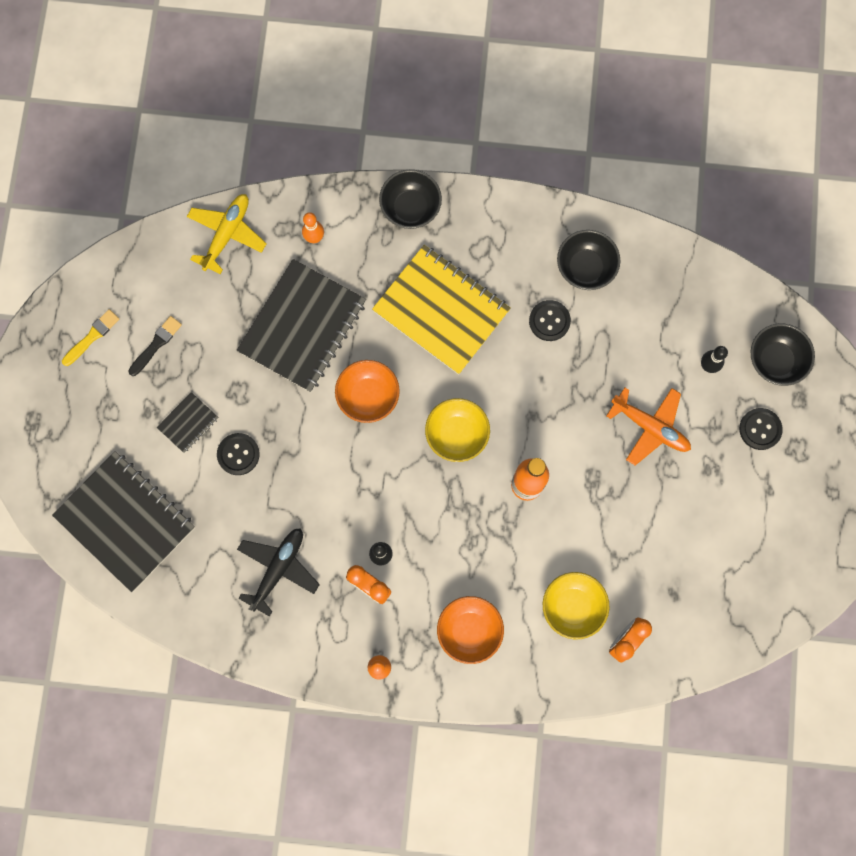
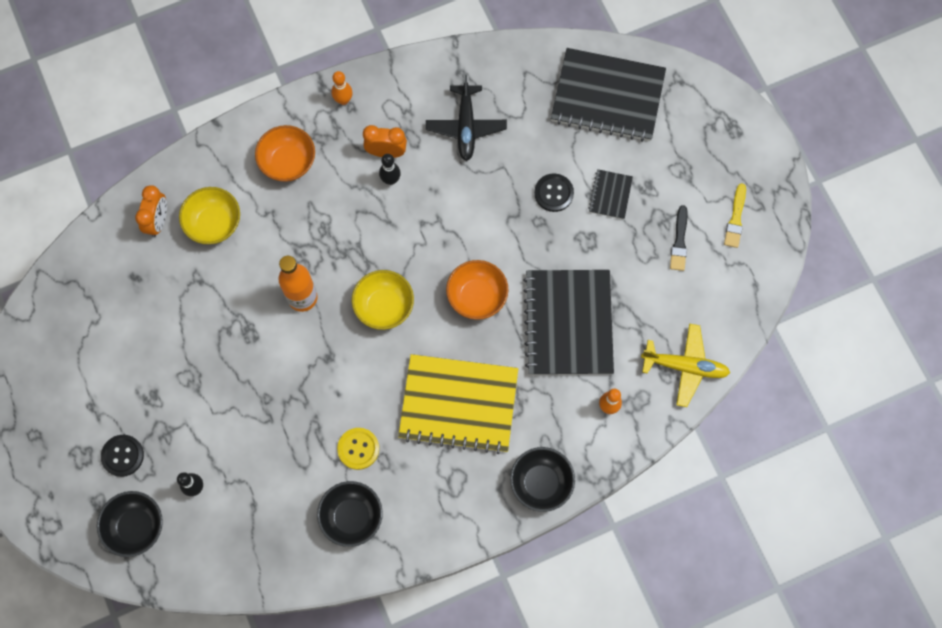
camera: 150 degrees right, 5 degrees down
(227, 234) = (685, 367): yellow plane -> yellow plane turned 75 degrees counterclockwise
(549, 321) = (358, 449): black button -> yellow button
(650, 427) = (221, 404): orange plane -> none

